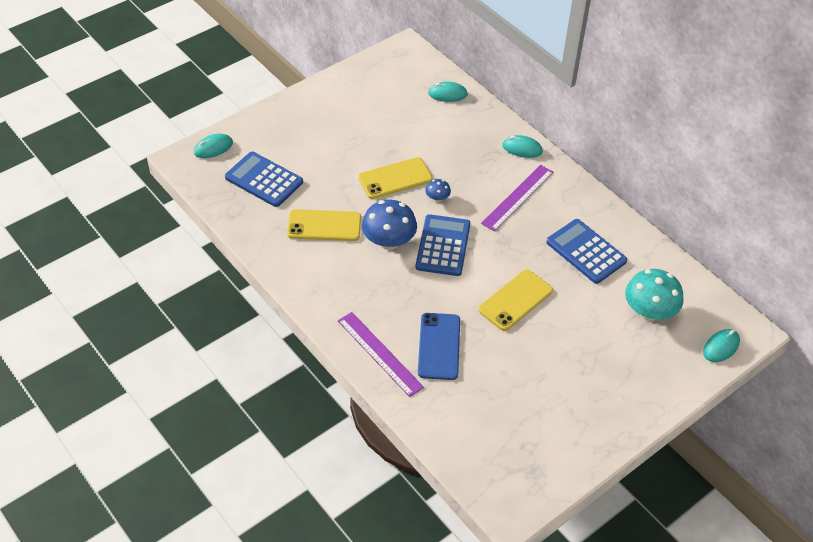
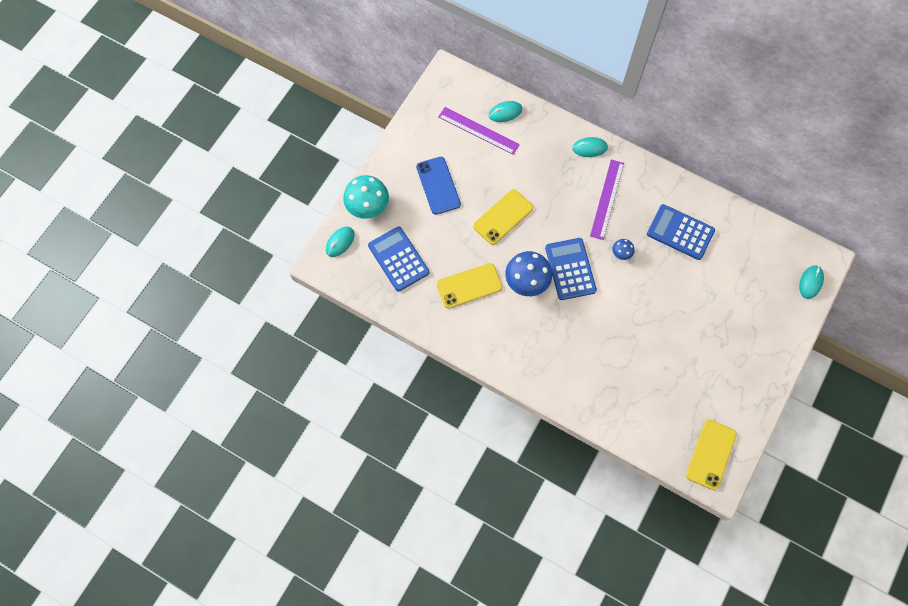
camera: 20 degrees left, 20 degrees up
(264, 180) = (398, 259): blue calculator -> blue calculator turned 45 degrees clockwise
(379, 353) = (568, 388): purple ruler -> purple ruler (478, 130)
(437, 198) = (545, 224): blue mushroom -> blue mushroom (621, 253)
(439, 346) = (609, 364): blue phone -> blue phone (438, 185)
(515, 300) = (647, 299): yellow phone -> yellow phone (711, 454)
(649, 312) = (748, 270): turquoise mushroom -> turquoise mushroom (367, 206)

